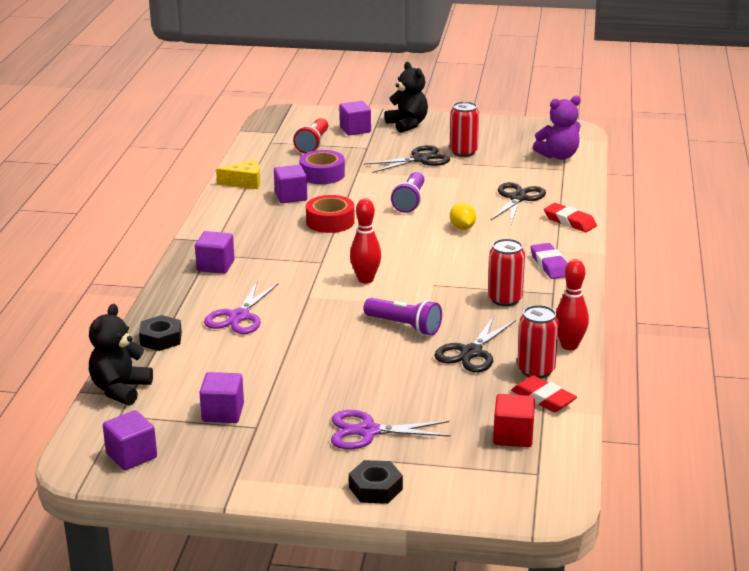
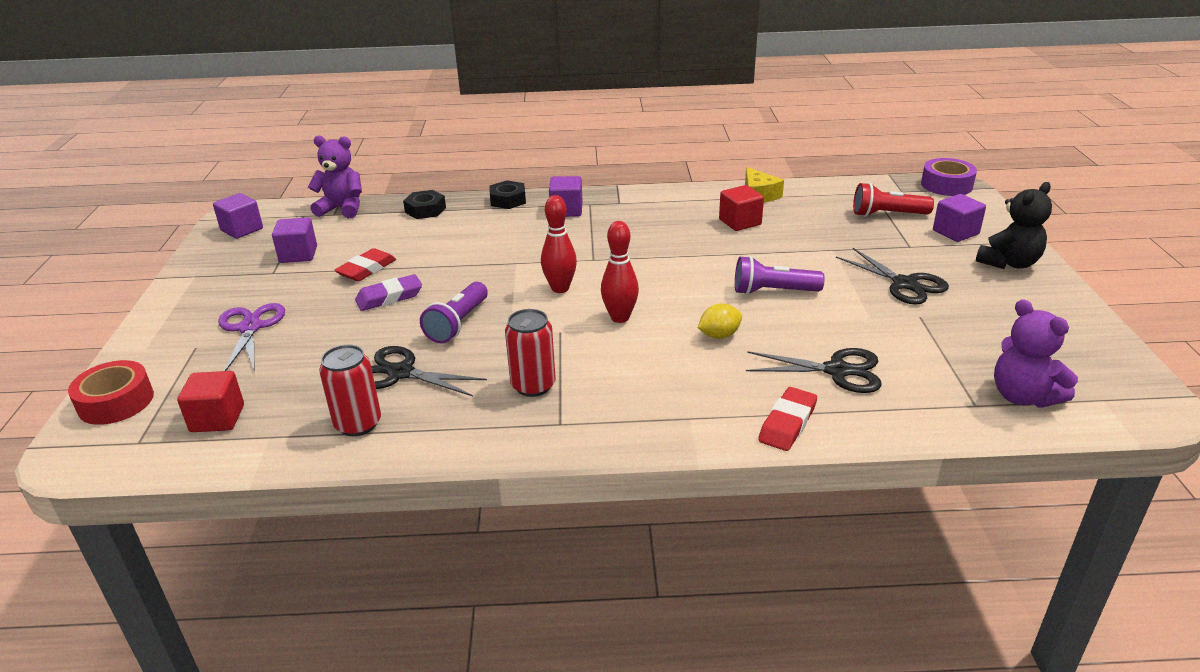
camera: 80 degrees right, 5 degrees up
(120, 390) = (342, 209): black teddy bear -> purple teddy bear
(239, 316) = (468, 236): purple scissors -> none
(291, 196) = (740, 222): purple cube -> red cube
(322, 174) = (809, 230): purple tape -> purple tape (946, 185)
(330, 222) = (690, 251): red tape -> red tape (116, 402)
(375, 488) = (151, 344): black nut -> black nut (508, 200)
(463, 152) = (958, 313): red can -> none
(543, 398) = (292, 434): red eraser -> red eraser (367, 269)
(550, 265) = (639, 415): purple eraser -> purple eraser (389, 297)
(569, 346) = (418, 447): red bowling pin -> red bowling pin (620, 317)

